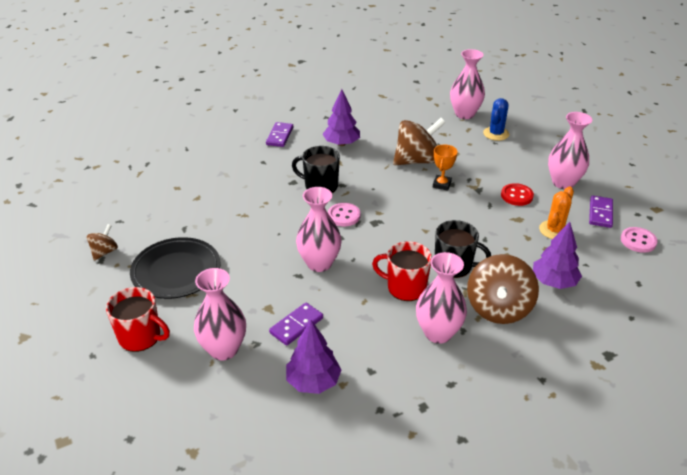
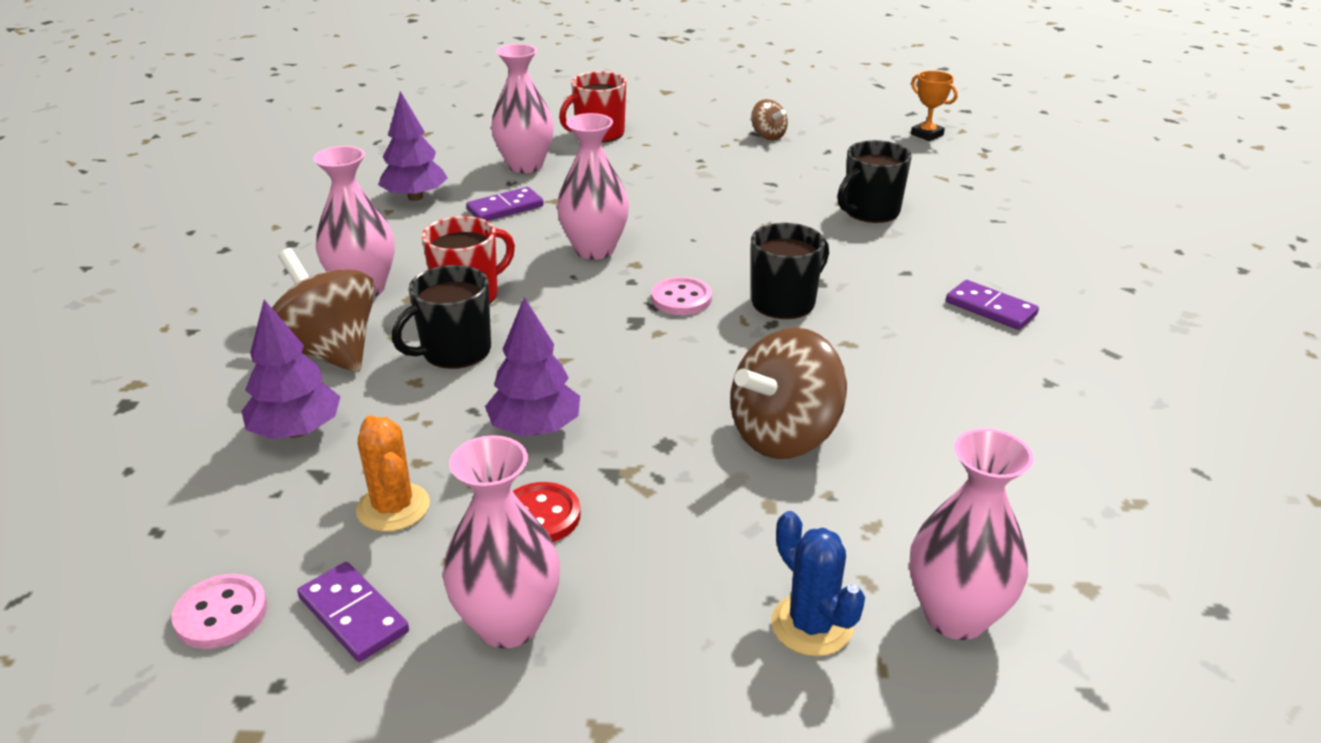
camera: 120 degrees right, 5 degrees down
(176, 271) = (686, 165): black plate -> none
(201, 185) = (870, 211): none -> black mug
(296, 325) = (505, 208): purple domino -> purple domino turned 75 degrees clockwise
(341, 143) = (918, 366): purple tree -> purple tree (535, 428)
(416, 160) = (784, 436): brown spinning top -> brown spinning top turned 45 degrees clockwise
(441, 184) = (672, 432): orange trophy -> orange trophy (927, 135)

